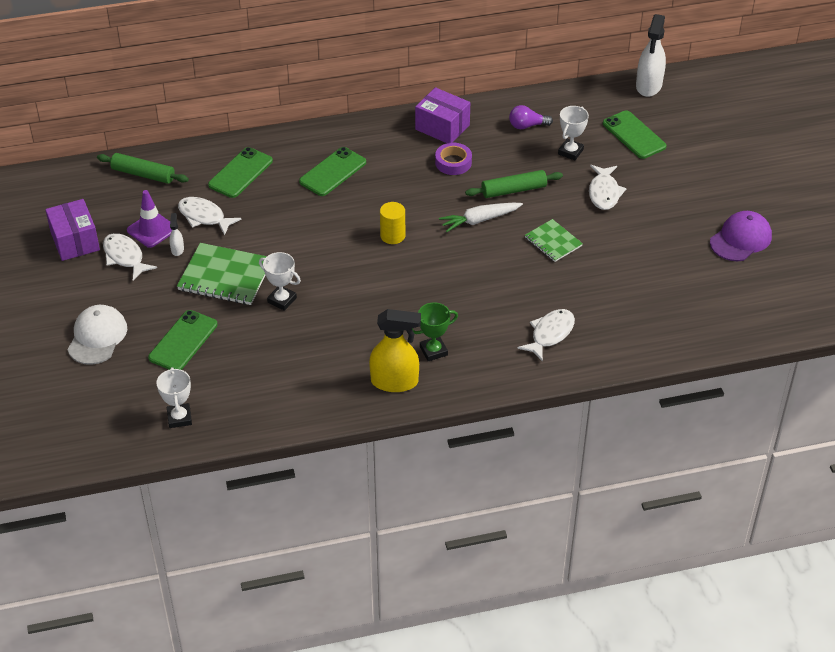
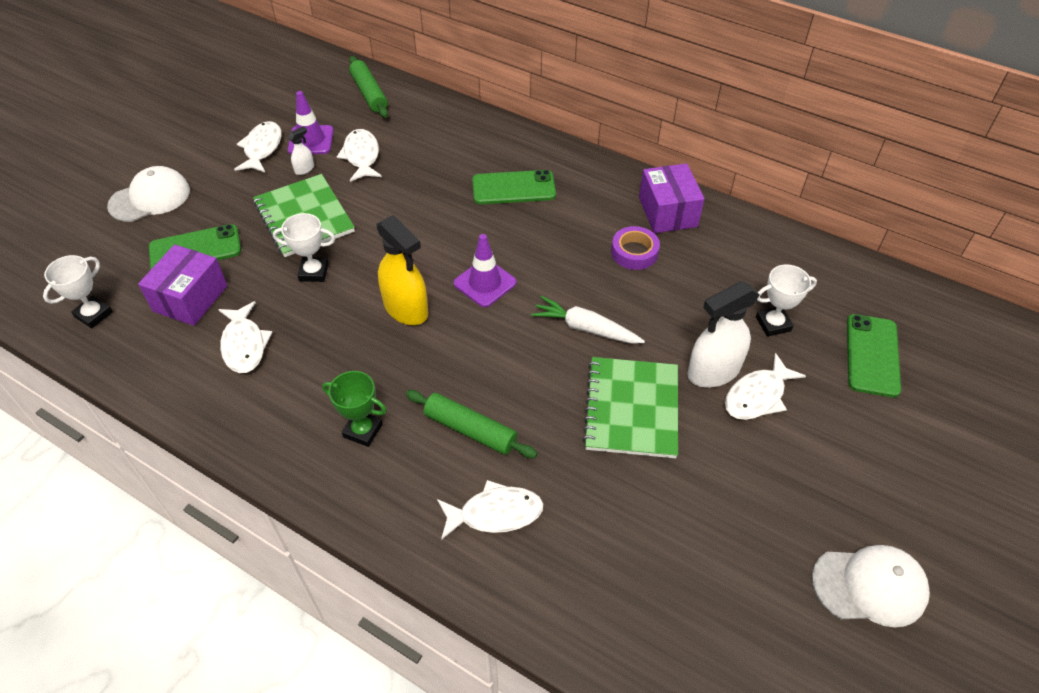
camera: 45 degrees right, 5 degrees up
(75, 241) = (250, 112): purple box -> purple box (190, 298)
(240, 173) = (439, 139): green phone -> none
(282, 300) = (314, 272): white trophy -> white trophy turned 75 degrees counterclockwise
(302, 363) = (244, 345): none -> white fish
(392, 235) = (485, 283): yellow cylinder -> purple traffic cone
(395, 382) = (287, 432): yellow spray bottle -> yellow spray bottle (406, 309)
(513, 190) = (660, 322): green rolling pin -> green rolling pin (470, 430)
(527, 126) = (757, 265): purple light bulb -> none
(553, 242) = (632, 409): green notebook -> green notebook, size x1.68
(648, 86) = (956, 312): white spray bottle -> white spray bottle (713, 371)
(740, 239) = (869, 586): purple cap -> white cap

